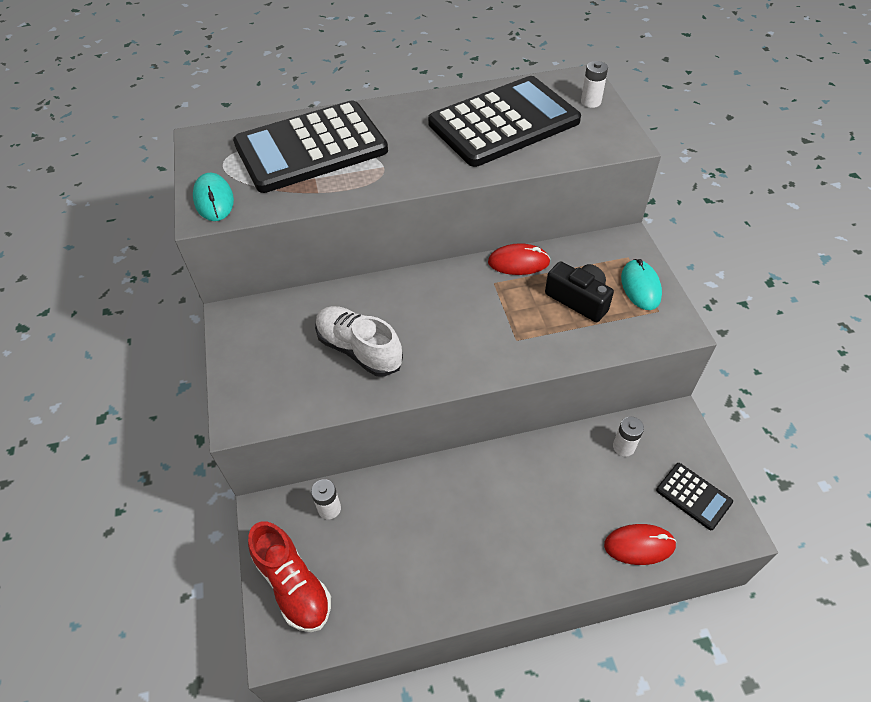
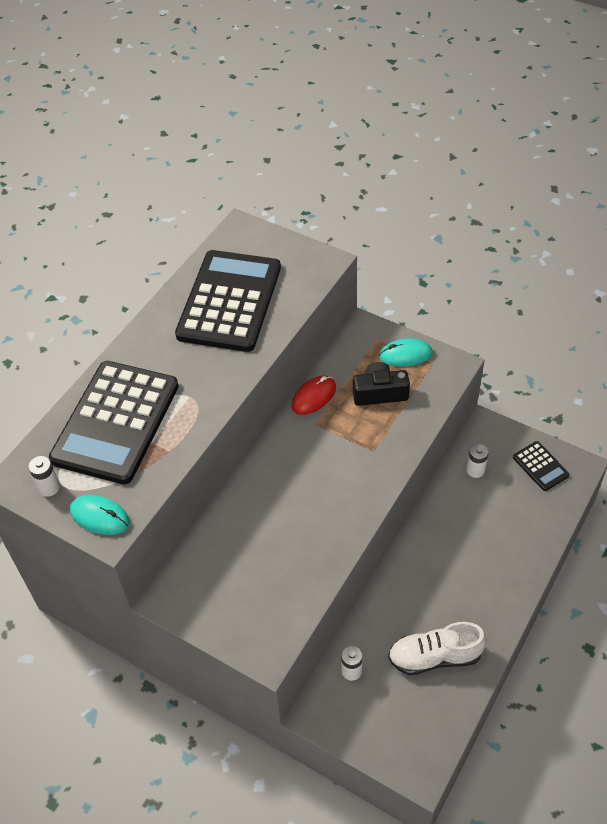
camera: 45 degrees left, 0 degrees up
(293, 585) = (387, 734): red shoe -> none
(359, 350) = (285, 542): white shoe -> white shoe (434, 657)
(591, 102) = (268, 244): white battery -> white battery (49, 487)
(639, 545) = (543, 521): red mouse -> none
(640, 287) = (405, 355): turquoise mouse -> turquoise mouse turned 45 degrees counterclockwise
(693, 496) = (540, 466): black calculator -> black calculator turned 60 degrees clockwise

